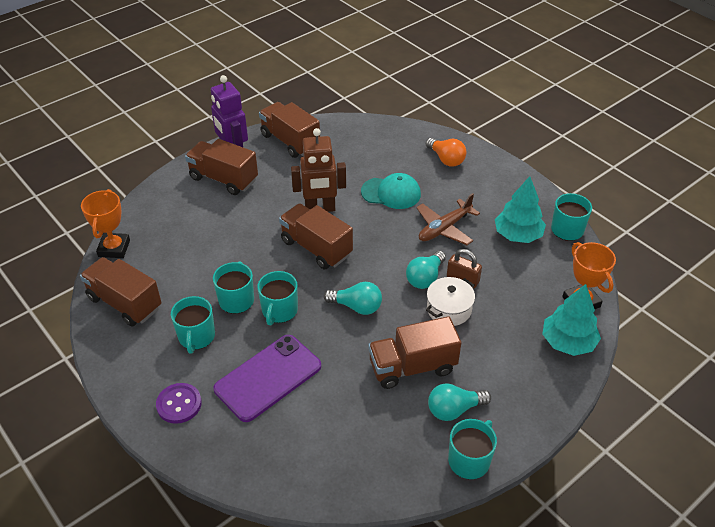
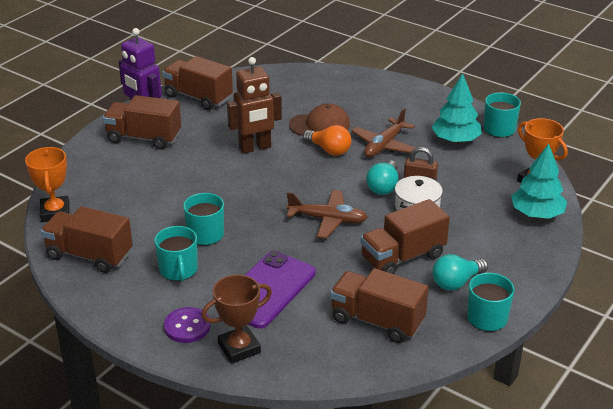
camera: 15 degrees left, 10 degrees down
(216, 441) = (239, 348): none -> brown trophy
(279, 311) = (253, 235): turquoise mug -> none
(316, 248) = (266, 180): brown truck -> brown truck (377, 321)
(356, 307) = (328, 220): turquoise light bulb -> brown plane
(391, 193) = (320, 125): turquoise cap -> brown cap
(446, 159) = (361, 91): orange light bulb -> orange light bulb (329, 150)

